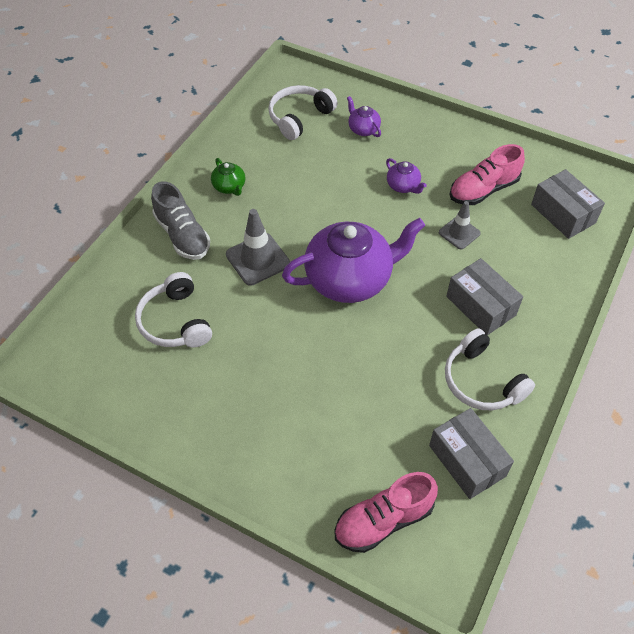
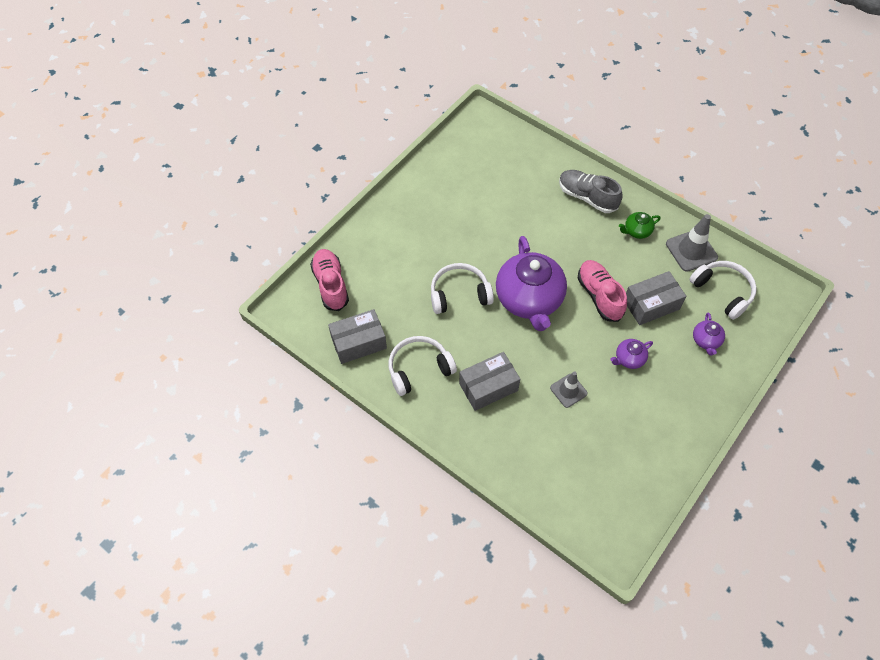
camera: 100 degrees right, 5 degrees up
(175, 322) = (506, 188): white headphones -> white headphones (459, 294)
(182, 235) = (587, 197): grey shoe -> grey shoe turned 60 degrees clockwise
(258, 259) = (557, 242): grey traffic cone -> grey traffic cone (691, 250)
(363, 129) = (706, 341): purple teapot -> purple teapot turned 120 degrees clockwise
(483, 190) = (619, 424): pink shoe -> pink shoe (599, 296)
(563, 214) = (583, 487): grey box -> grey box (651, 304)

